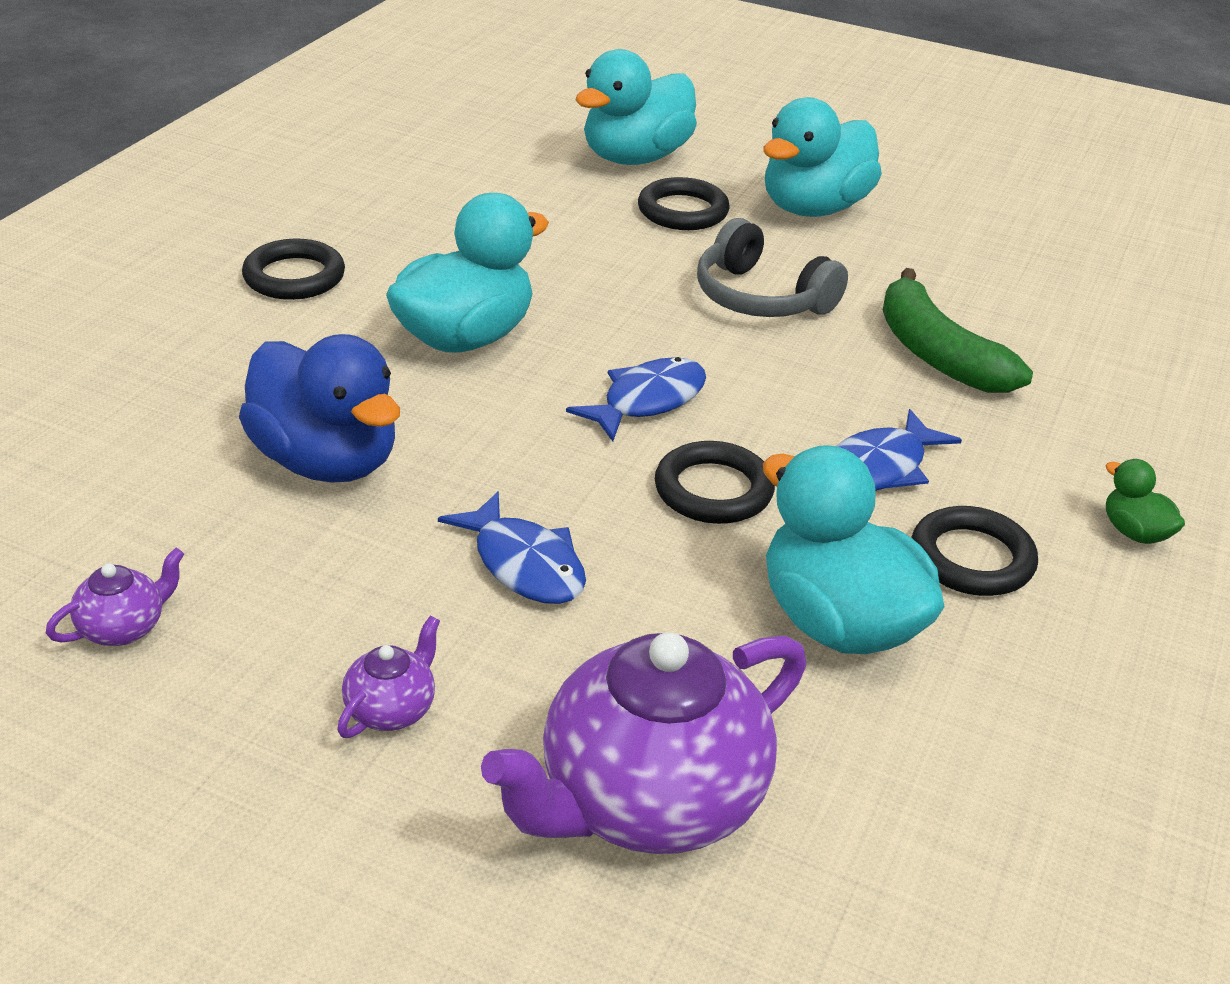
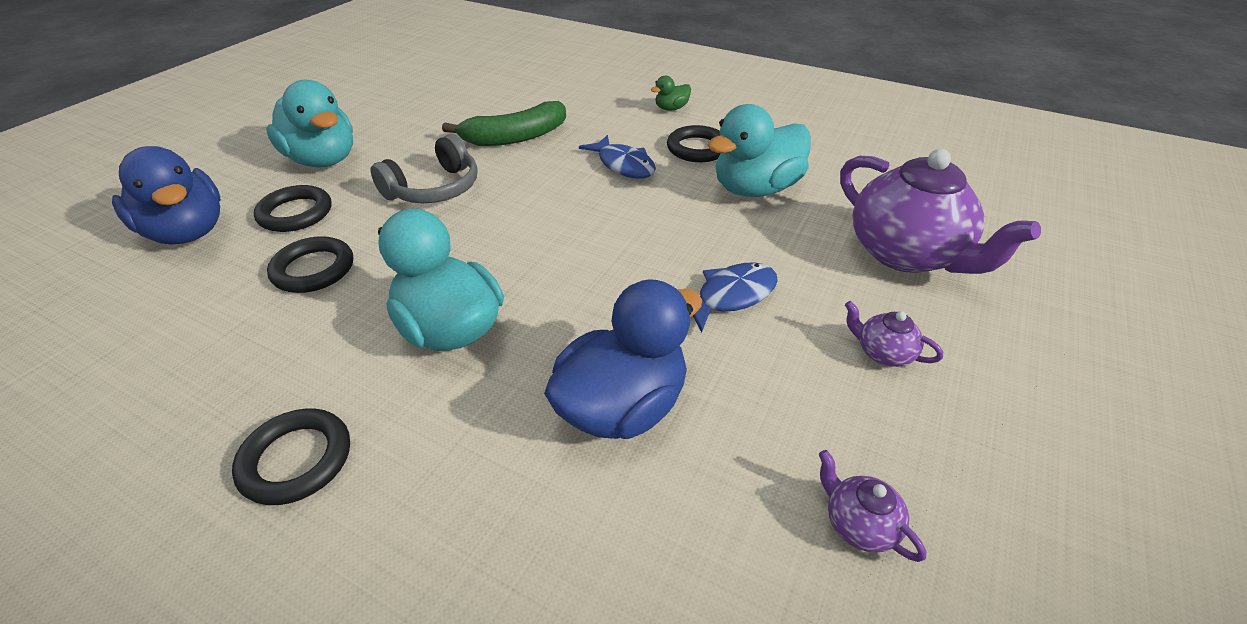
camera: 85 degrees left, 5 degrees up
(635, 157) = (187, 232): turquoise duck -> blue duck
(647, 401) = (551, 240): blue fish -> none
(713, 490) = (647, 220): black ring -> black ring (313, 269)

